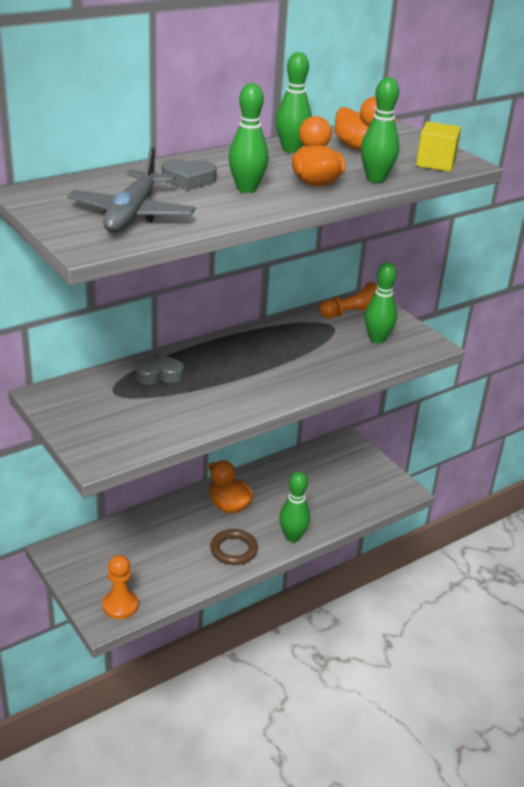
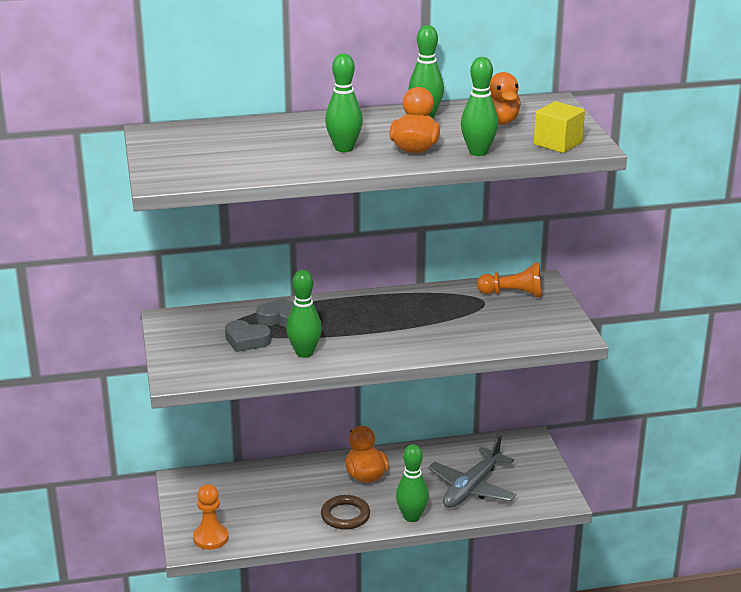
camera: 25 degrees right, 5 degrees down
(132, 214) = (222, 159): grey plane -> grey plane (472, 488)
(188, 180) = (300, 135): grey heart -> grey heart (246, 340)
(377, 339) = (520, 321): green bowling pin -> green bowling pin (304, 353)

